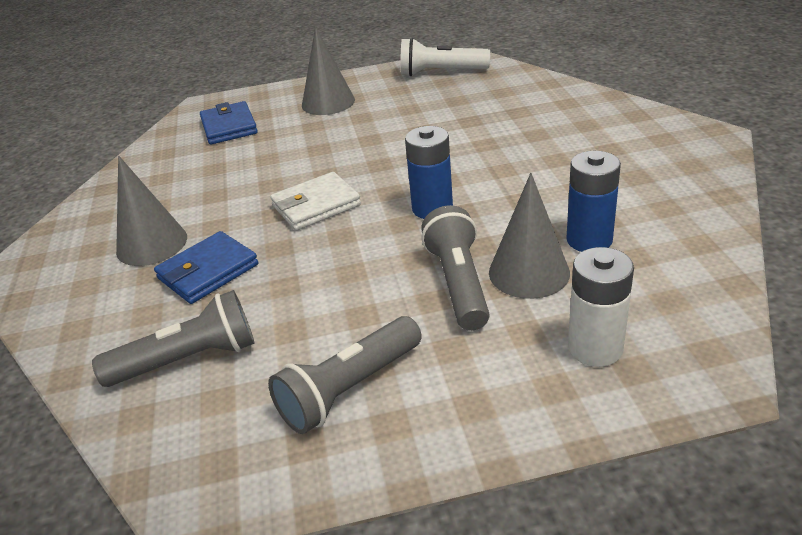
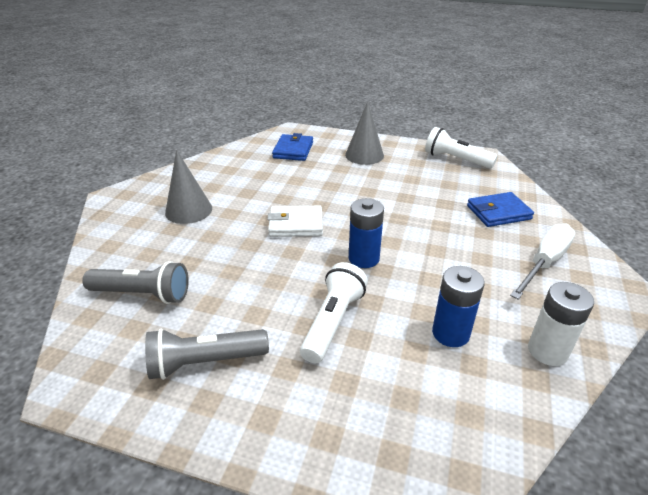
camera: 25 degrees right, 0 degrees up
(208, 272) = (200, 242): blue wallet -> blue wallet (498, 212)
(458, 283) = (333, 322): grey flashlight -> white flashlight
(529, 272) = (386, 337): grey cone -> none
(595, 348) = (380, 422): white battery -> white battery (547, 351)
(619, 139) = (544, 263): none -> white screwdriver

